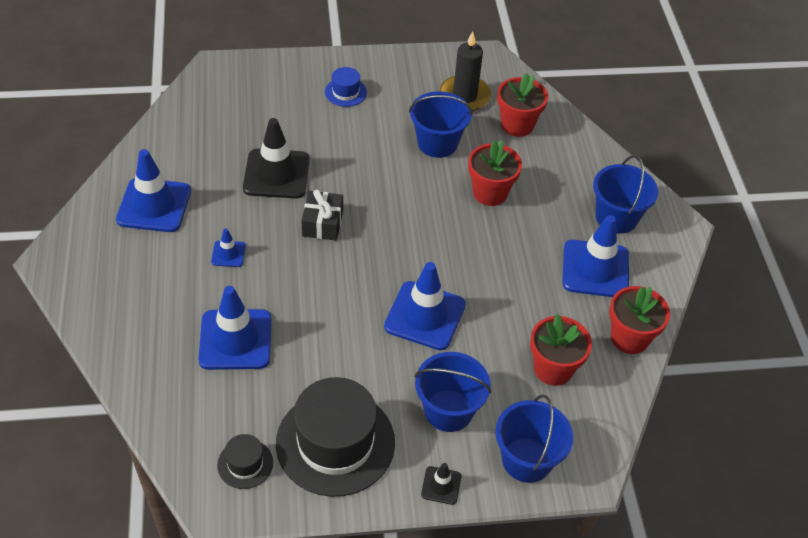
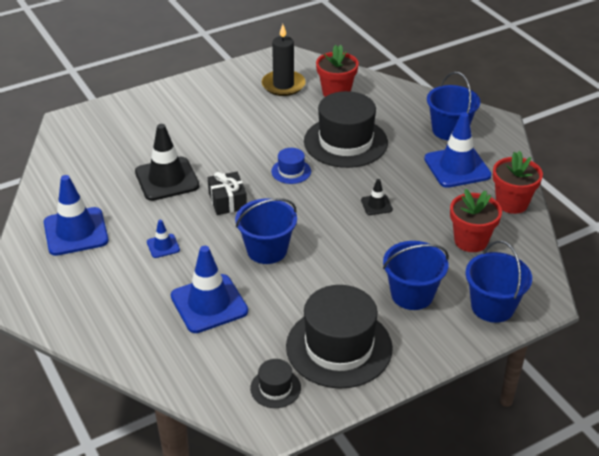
camera: 20 degrees left, 10 degrees down
(345, 92) = (187, 108): blue hat -> blue hat (291, 171)
(425, 316) = (351, 238): blue traffic cone -> none
(437, 143) = (283, 121): blue bucket -> blue bucket (267, 250)
(441, 485) = (441, 346): black traffic cone -> black traffic cone (376, 205)
(490, 193) = (345, 142): red flower pot -> black hat

